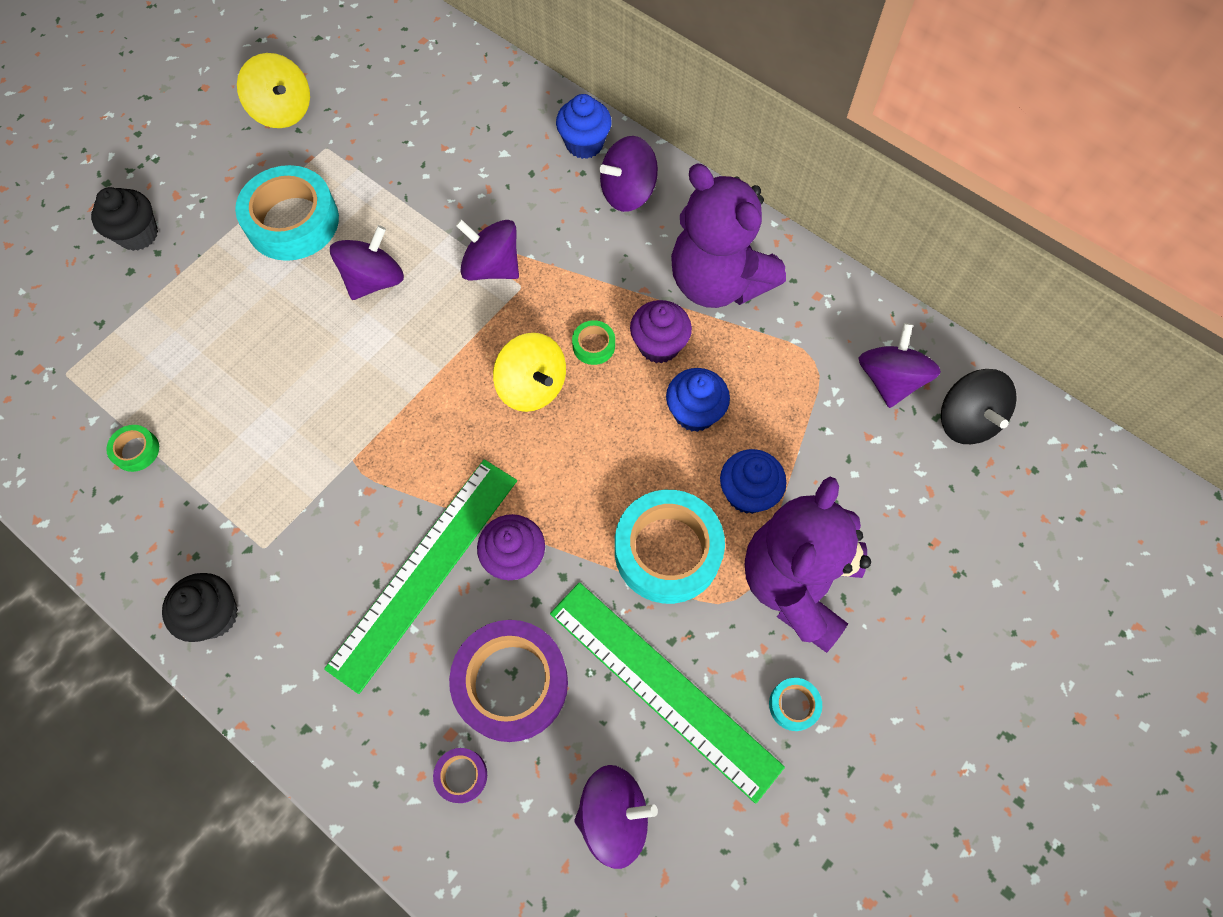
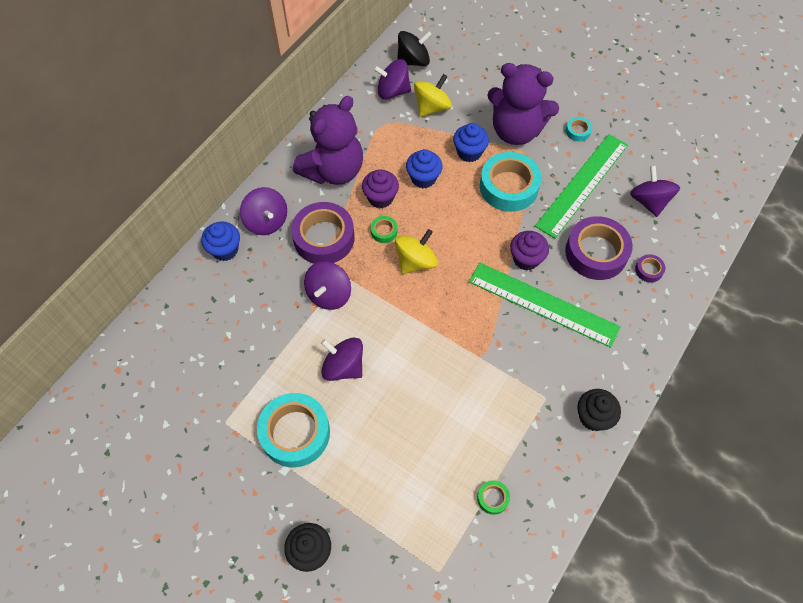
camera: 95 degrees left, 5 degrees down
(283, 111) = (186, 463): yellow spinning top -> yellow spinning top (432, 107)
(590, 264) = (324, 238): none -> purple tape

